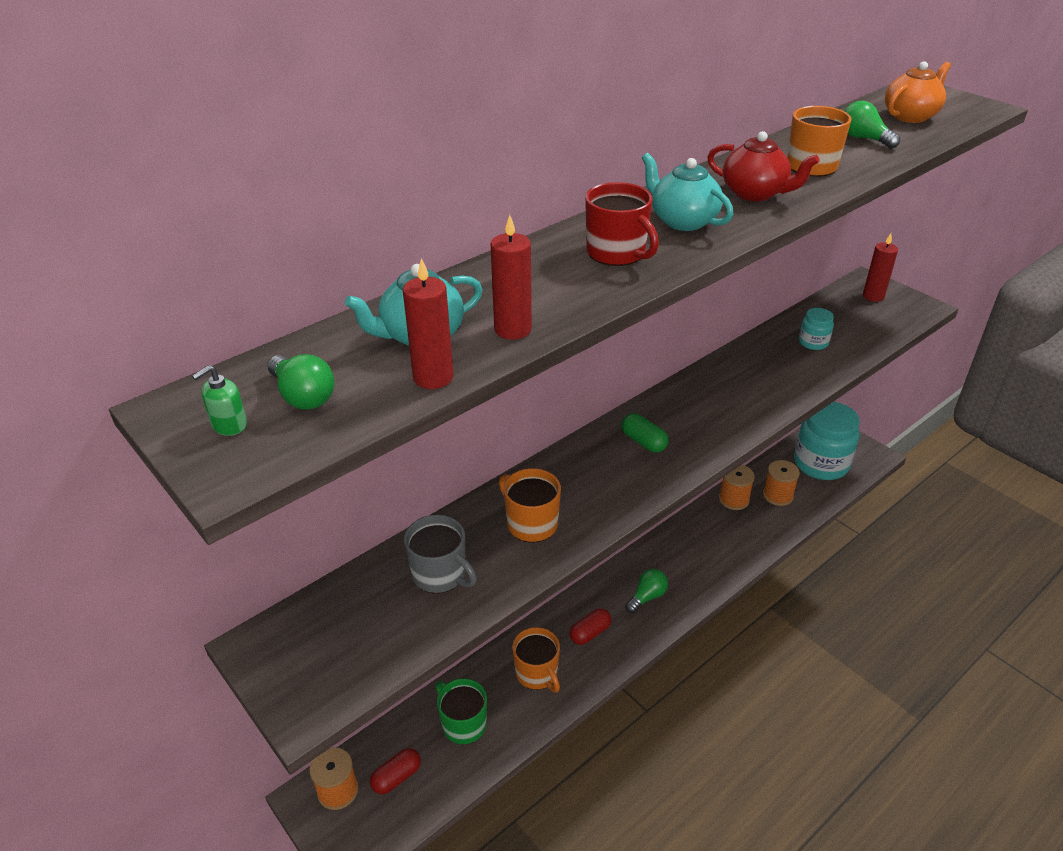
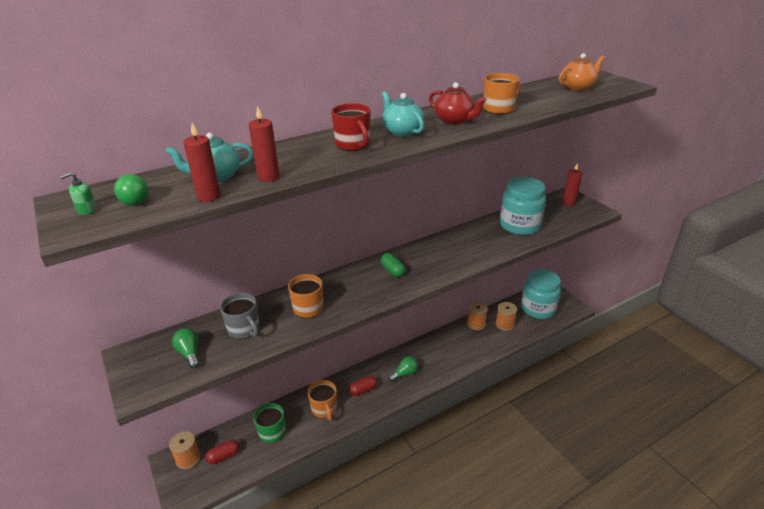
camera: 10 degrees right, 5 degrees down
(813, 342) = (520, 225): turquoise jar -> turquoise jar, size x2.21
(863, 139) = (540, 97): green light bulb -> green light bulb (189, 353)

